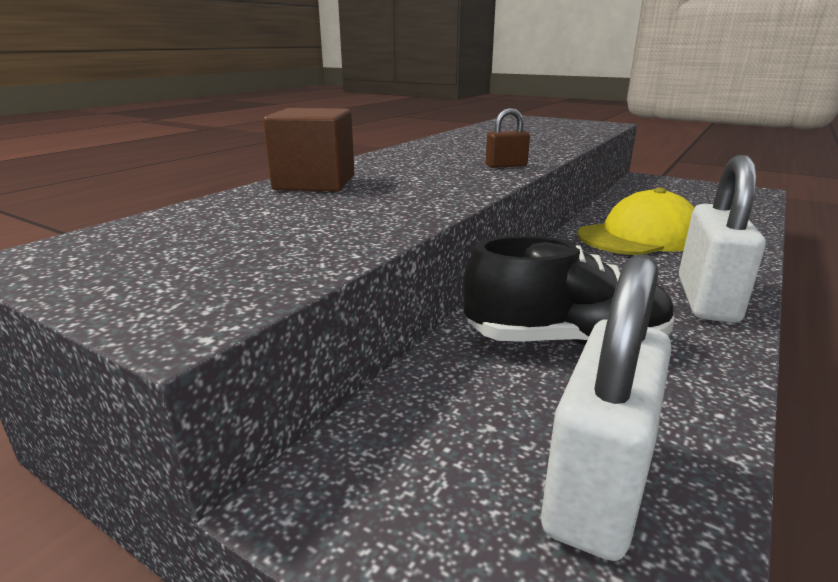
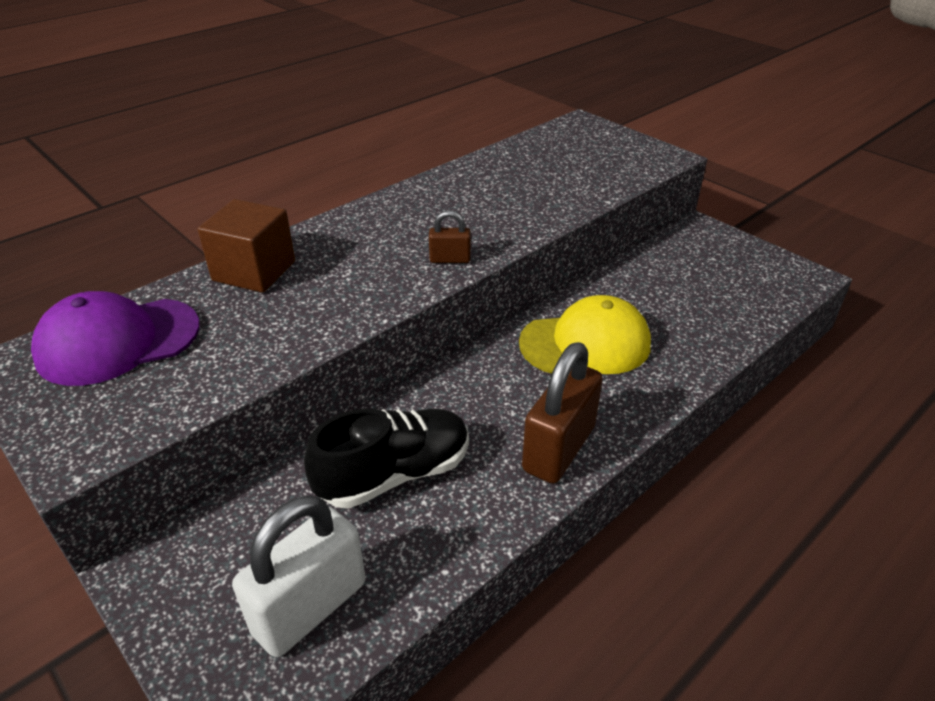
camera: 15 degrees right, 15 degrees up
(186, 230) = (118, 341): none -> purple cap
(565, 341) = (394, 474): black shoe -> black shoe turned 45 degrees counterclockwise
(706, 300) = (559, 449): white padlock -> brown padlock

